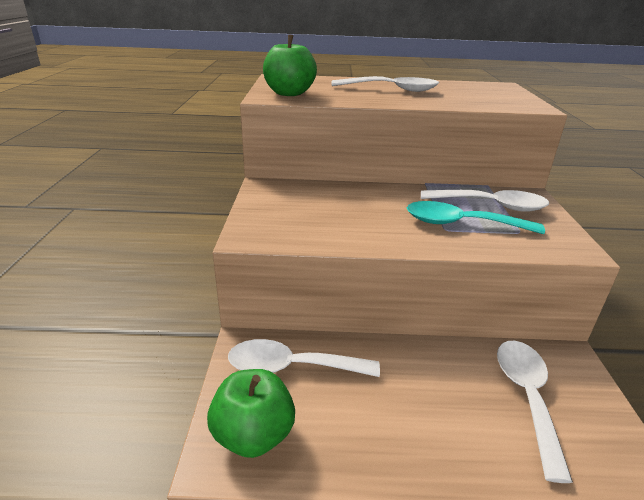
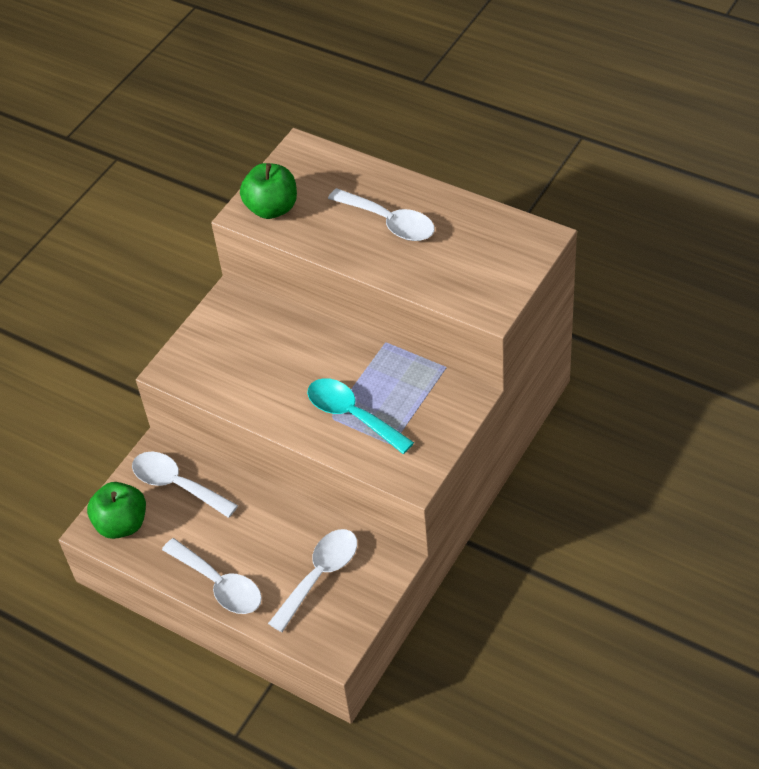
camera: 35 degrees right, 20 degrees up
(491, 206) = (409, 400): white spoon -> white spoon (220, 585)

